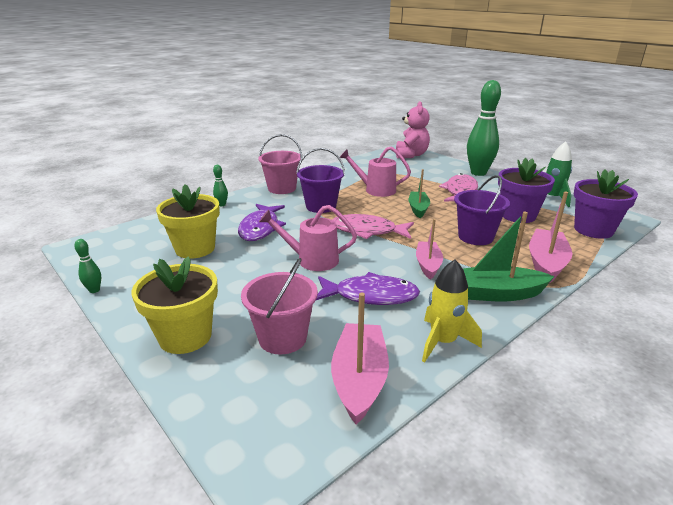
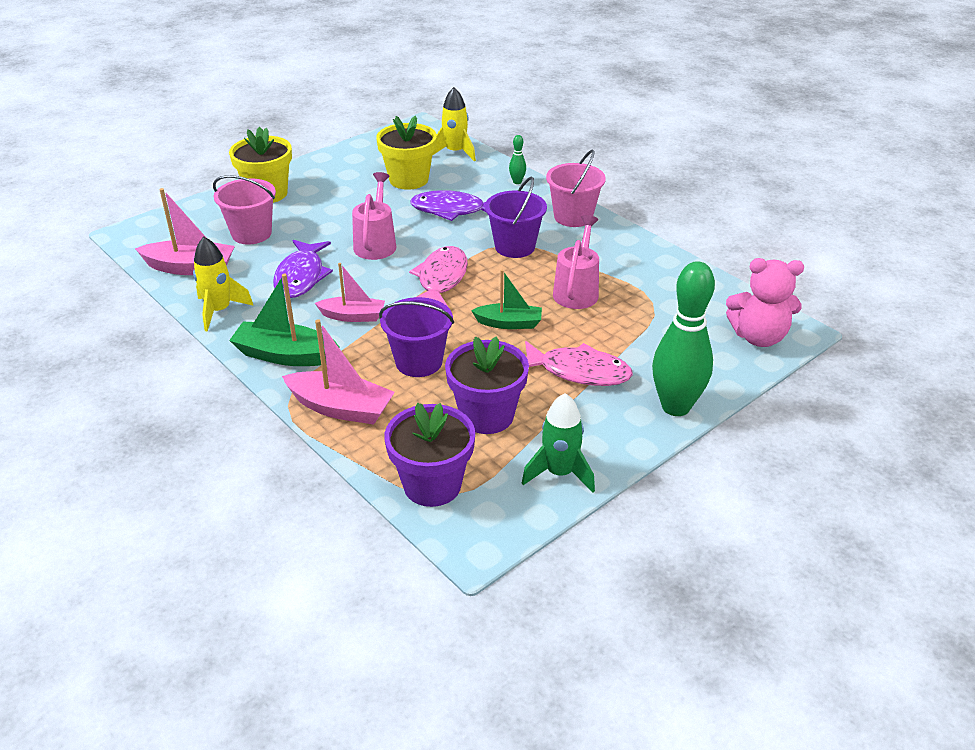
camera: 90 degrees right, 10 degrees up
(94, 290) = (342, 148): green bowling pin -> none
(152, 228) = (455, 152): none -> yellow rocket
(496, 293) = (285, 355): green boat -> green boat turned 75 degrees counterclockwise

